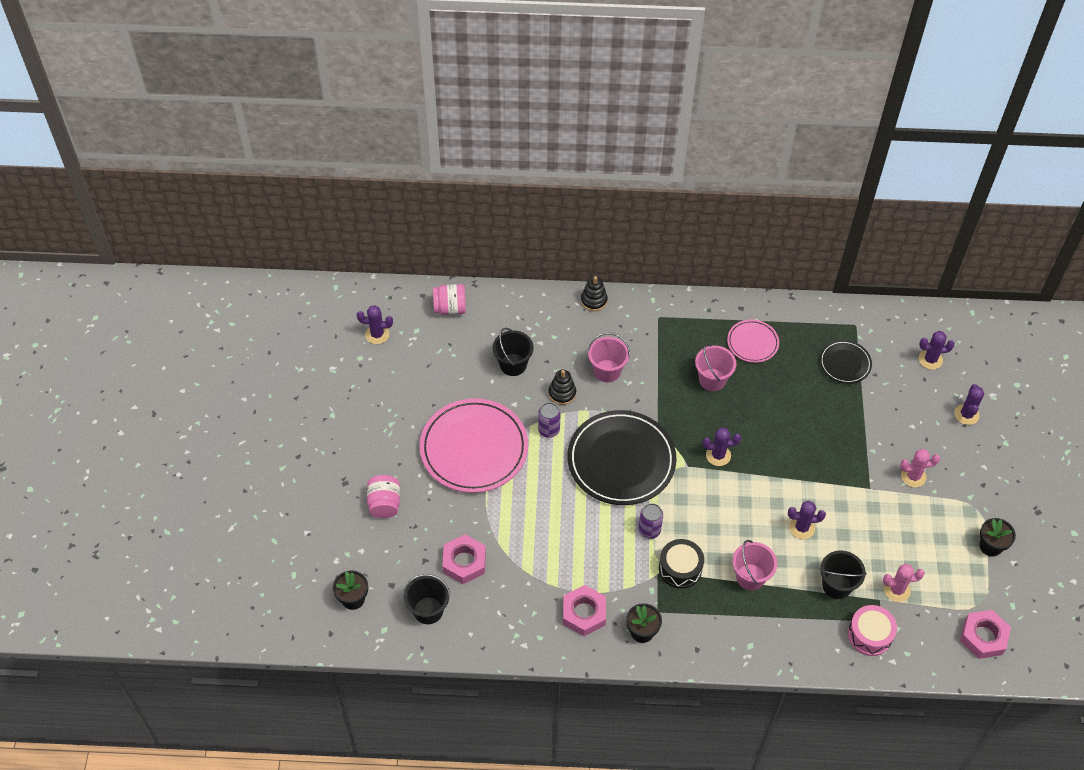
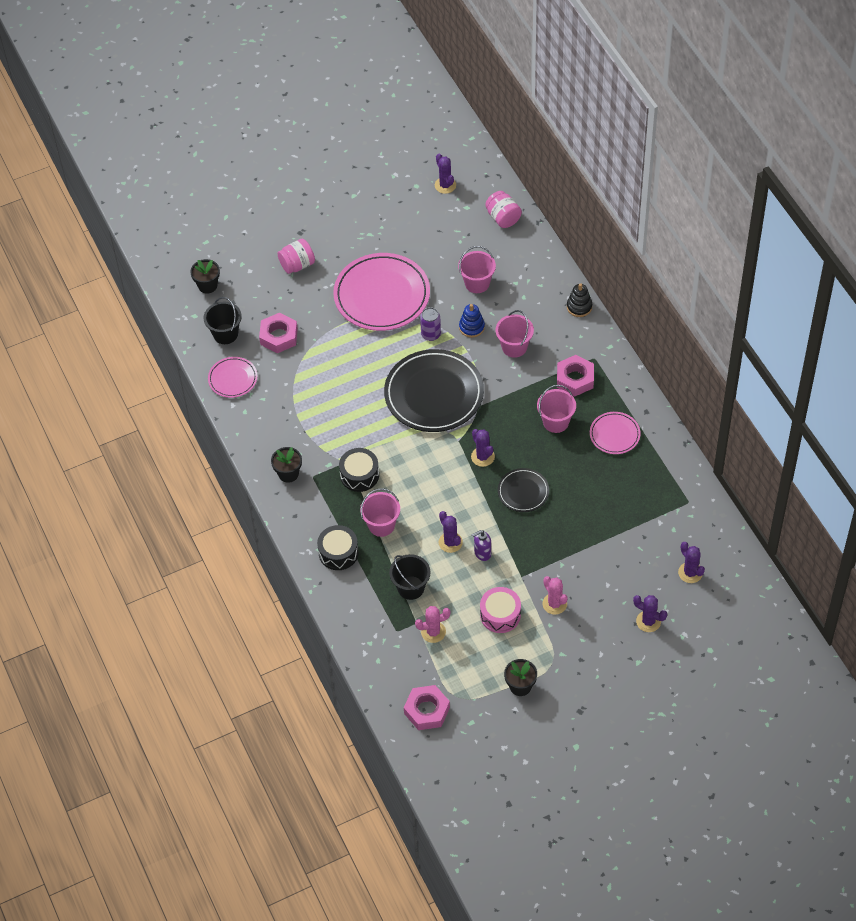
camera: 65 degrees right, 0 degrees up
(491, 629) = (233, 379): none -> pink plate
(513, 364) = (477, 283): black bucket -> pink bucket
(562, 393) = (471, 327): black stacking toy -> blue stacking toy
(584, 613) = (281, 430): pink nut -> pink nut (575, 379)
(649, 530) = (381, 440): purple can -> none
(763, 630) = (338, 553): none -> black drum
(828, 507) = (482, 553): none -> purple soap dispenser
(845, 363) = (640, 510): black plate -> black plate (523, 492)
(870, 635) = (379, 628): pink drum -> pink drum (500, 615)
(897, 590) = (433, 632): pink cactus -> pink cactus turned 75 degrees counterclockwise
(966, 414) = (648, 621): purple cactus -> purple cactus turned 45 degrees clockwise

